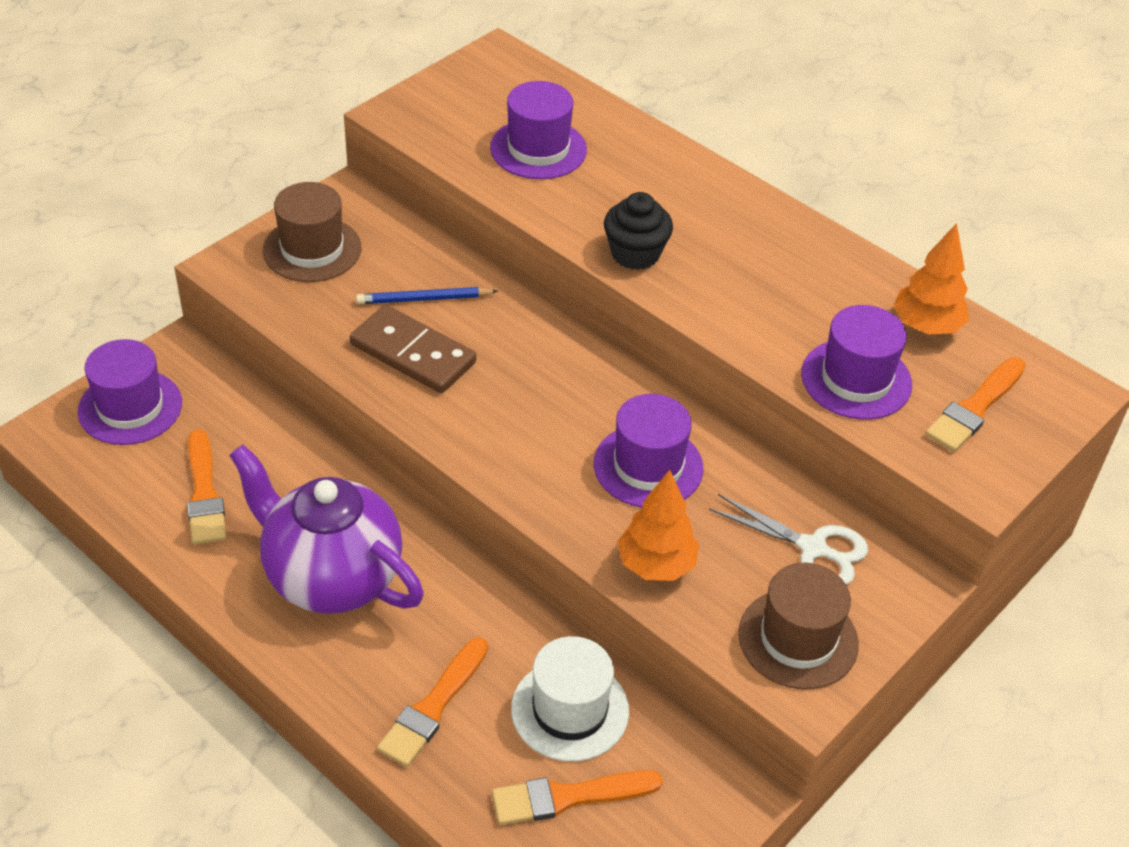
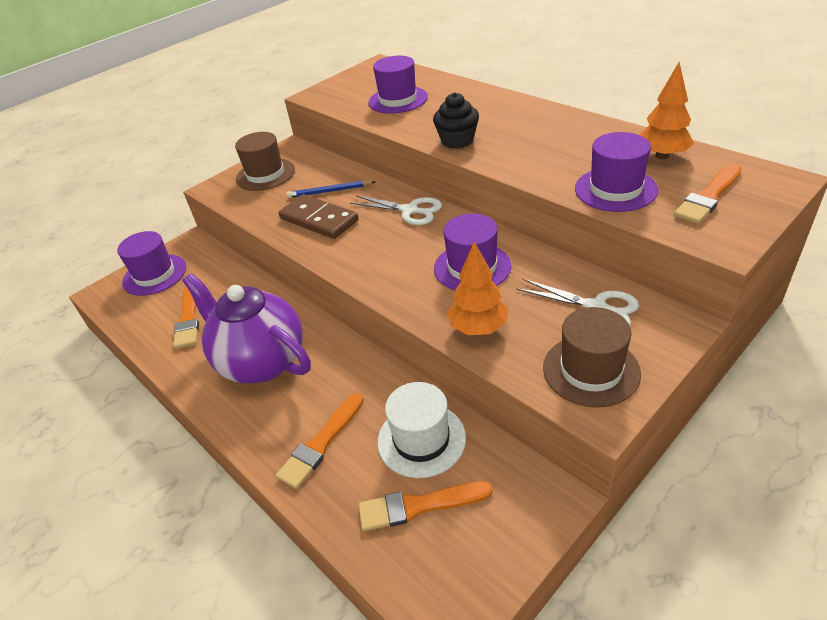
camera: 10 degrees right, 5 degrees down
(554, 353) = (410, 211): none -> white scissors

